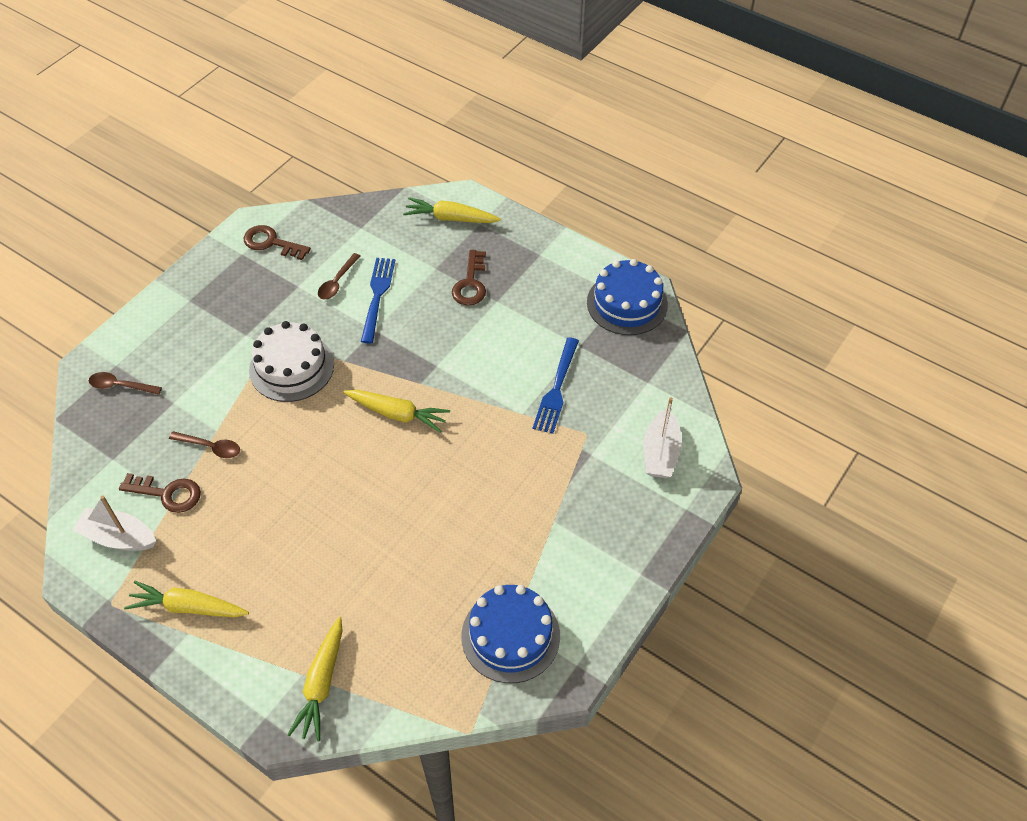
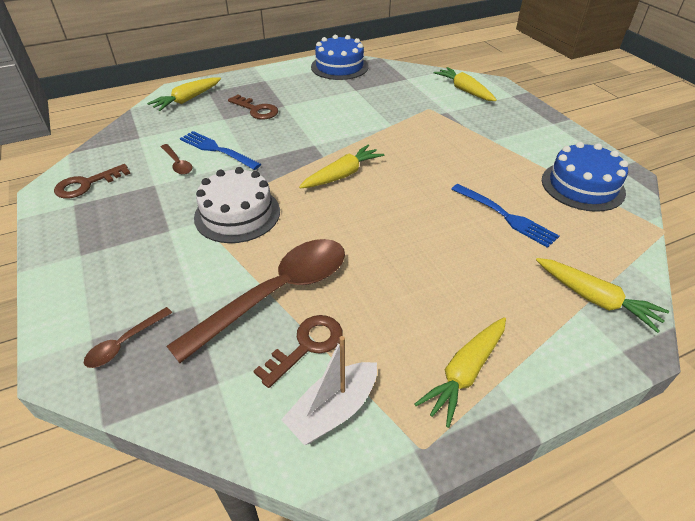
camera: 60 degrees left, 10 degrees down
(210, 447) = (276, 294): brown spoon -> brown spoon, size x2.30
(556, 389) = (383, 107): blue fork -> blue fork (506, 216)
(660, 453) = (464, 90): white boat -> yellow carrot

